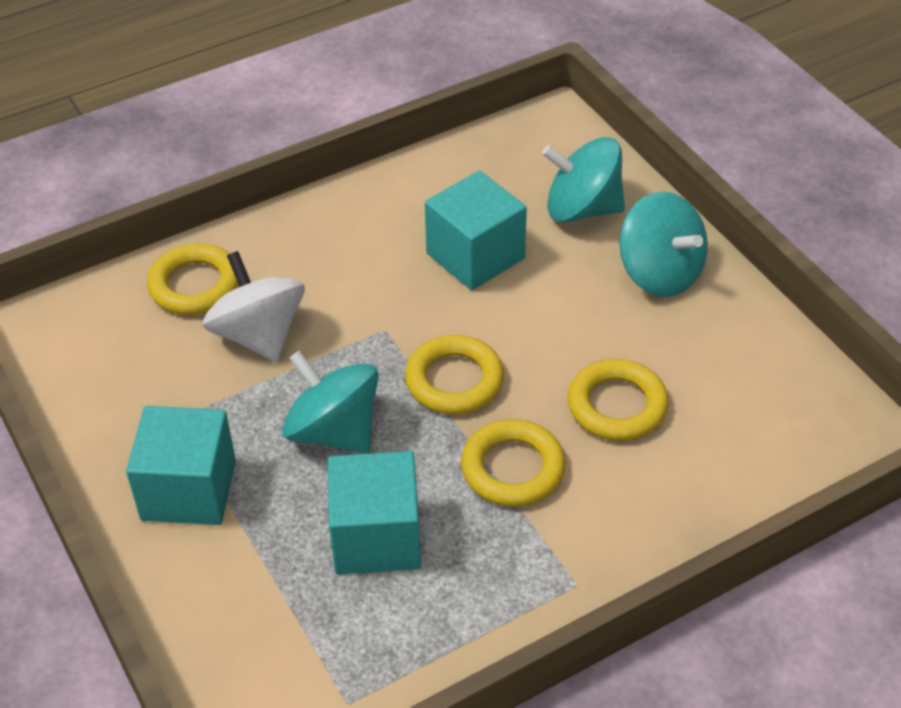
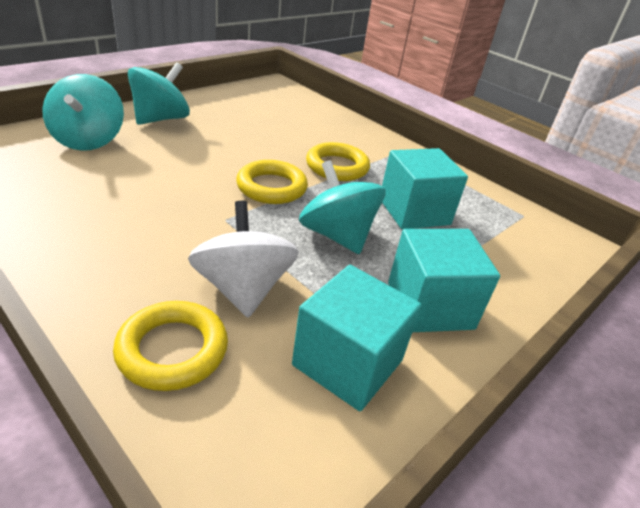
camera: 110 degrees left, 10 degrees down
(258, 335) = (243, 289): white spinning top -> white spinning top turned 120 degrees clockwise
(334, 431) = (337, 235): turquoise spinning top -> turquoise spinning top turned 120 degrees clockwise
(475, 256) = (137, 181): turquoise cube -> turquoise cube (348, 362)
(617, 406) = (276, 136): yellow ring -> none

